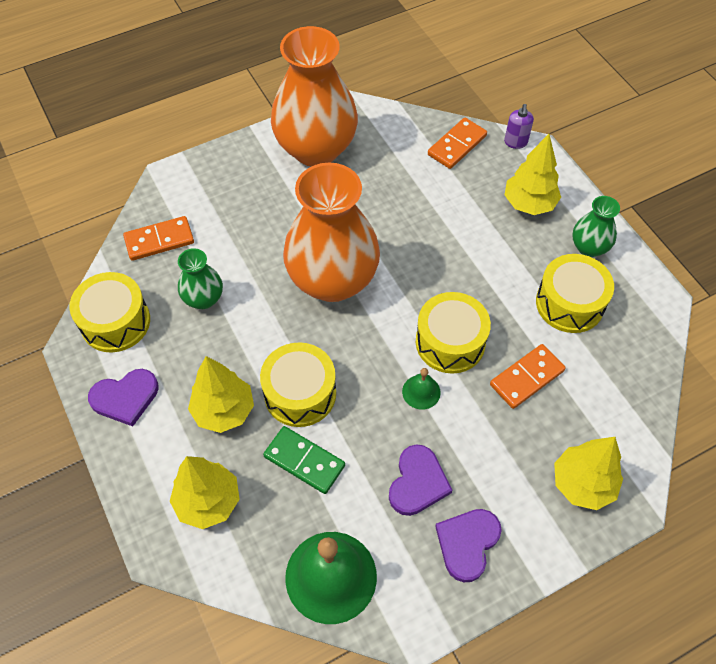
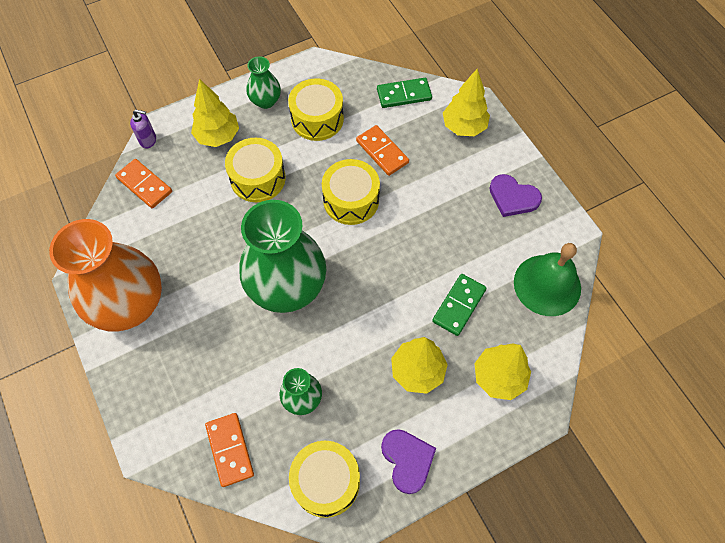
camera: 90 degrees left, 5 degrees up
(300, 393) = (399, 310): yellow drum -> yellow drum (258, 178)
(332, 280) = (287, 287): orange vase -> green vase
(417, 482) = (470, 226): purple heart -> none
(421, 392) = (395, 222): green bell -> none
(627, 406) = (404, 95): none -> green domino

